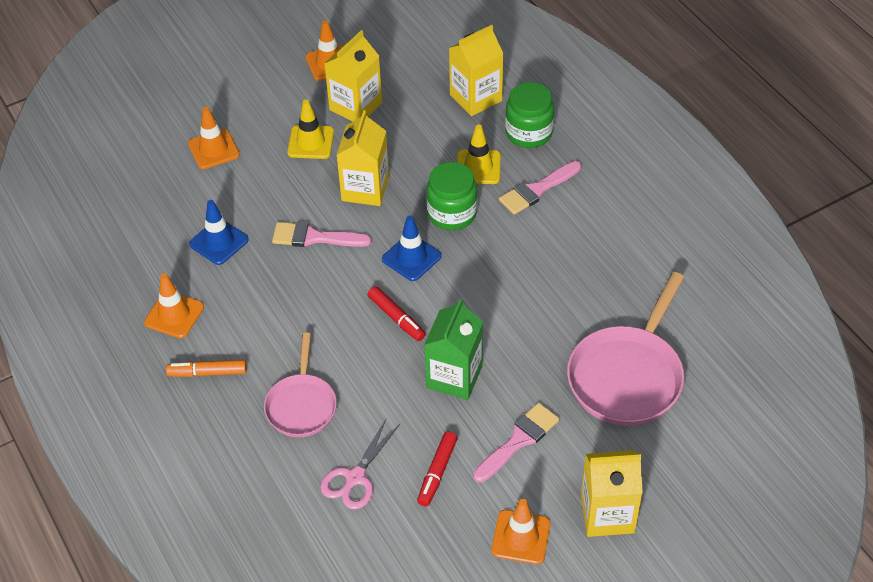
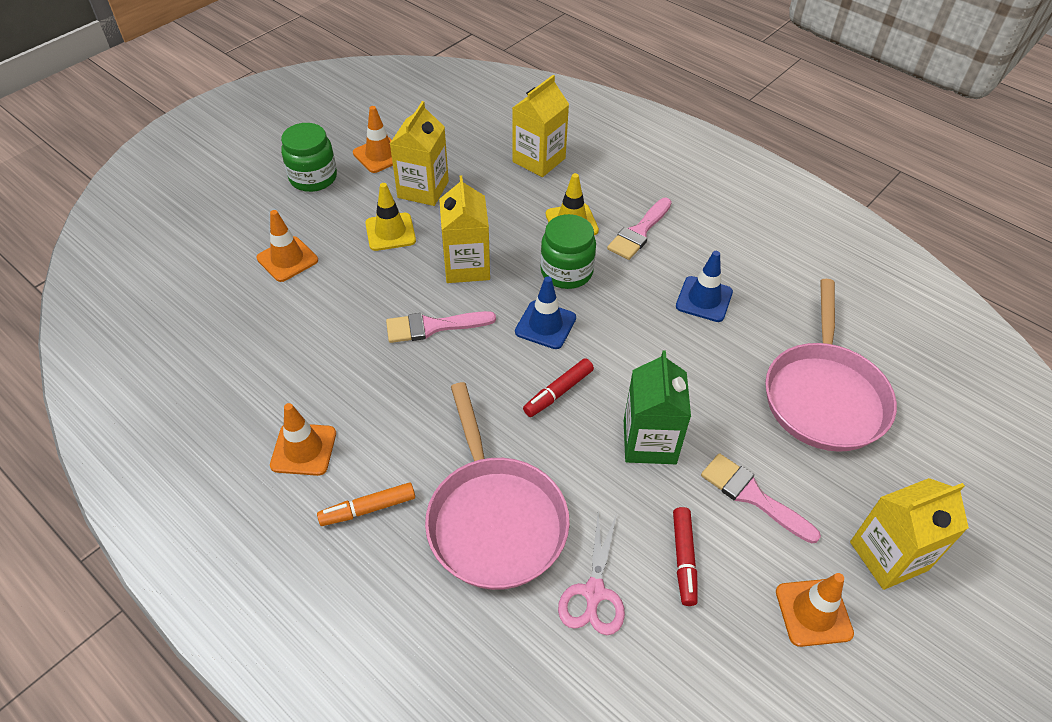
camera: 20 degrees left, 0 degrees up
(219, 242) = (328, 355): blue traffic cone -> blue traffic cone (704, 299)
(301, 405) = (494, 520): pink pan -> pink pan, size x1.61
(396, 318) = (558, 392): red marker -> red marker turned 105 degrees clockwise
(519, 440) = (752, 496): pink brush -> pink brush turned 75 degrees counterclockwise
(529, 133) = (605, 182): green jar -> green jar (313, 178)

